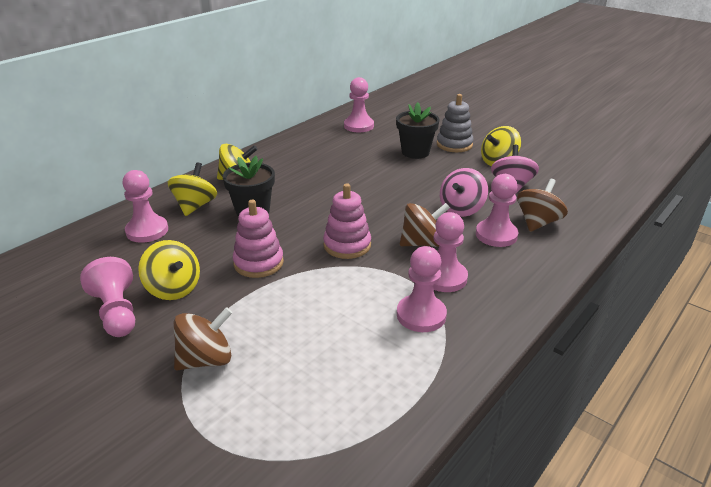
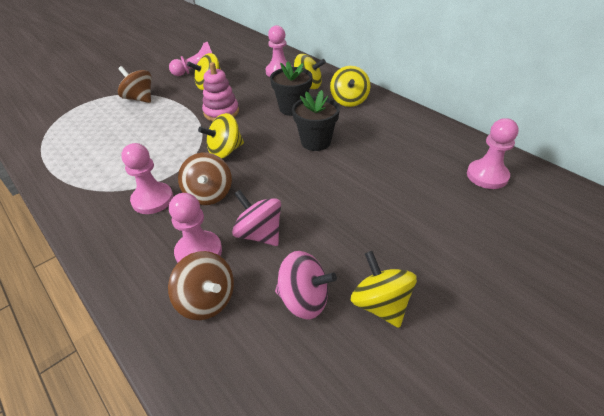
camera: 100 degrees right, 10 degrees up
(206, 359) = (140, 99): brown spinning top -> brown spinning top turned 150 degrees clockwise
(347, 245) = (225, 151): pink stacking toy -> yellow spinning top
(415, 152) = (410, 217): black flower pot -> black flower pot (316, 142)
(421, 315) = (117, 180): pink pawn -> none
(454, 144) = (439, 263): grey stacking toy -> none

